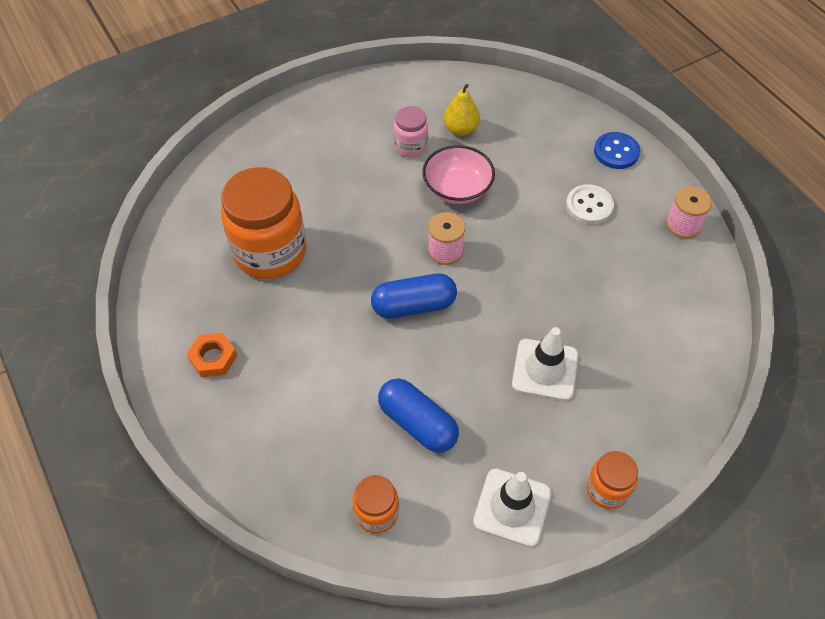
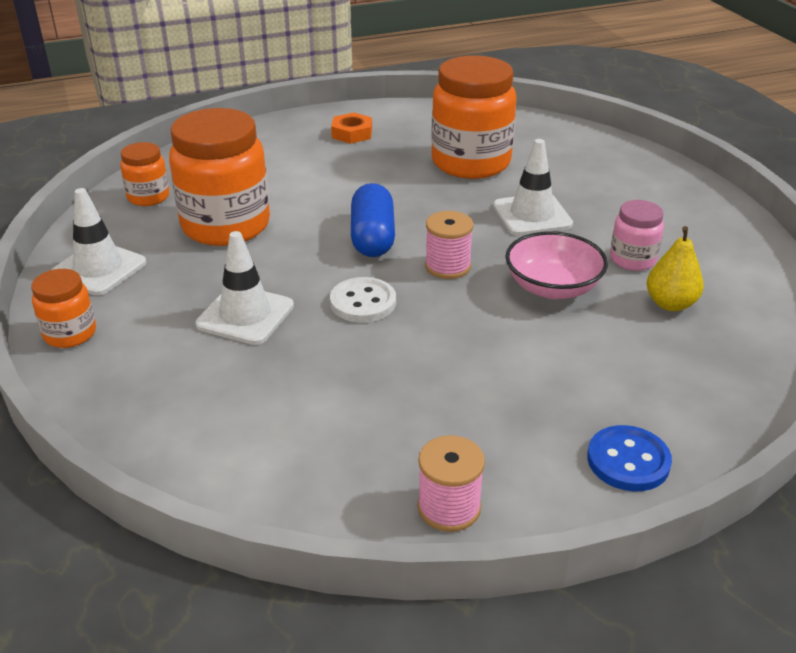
camera: 100 degrees right, 20 degrees down
(358, 204) = (532, 215): none -> white traffic cone
(417, 423) = (226, 226): blue capsule -> orange jar
(589, 206) = (506, 404): white button -> white button (363, 302)

